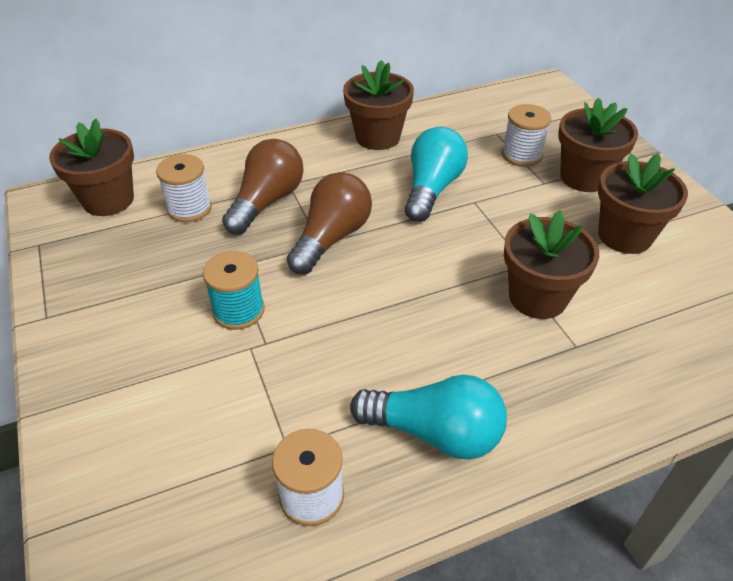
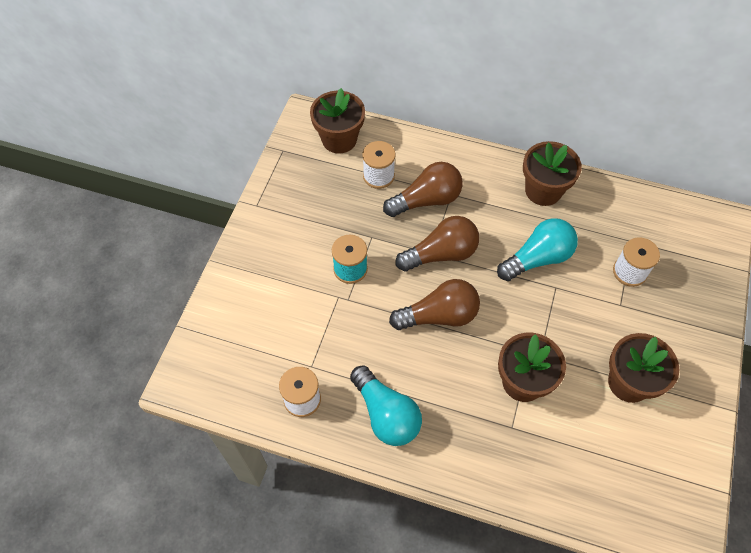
camera: 40 degrees right, 15 degrees up
(389, 293) = (439, 316): none -> brown light bulb
(584, 177) = (654, 320): brown flower pot -> none

